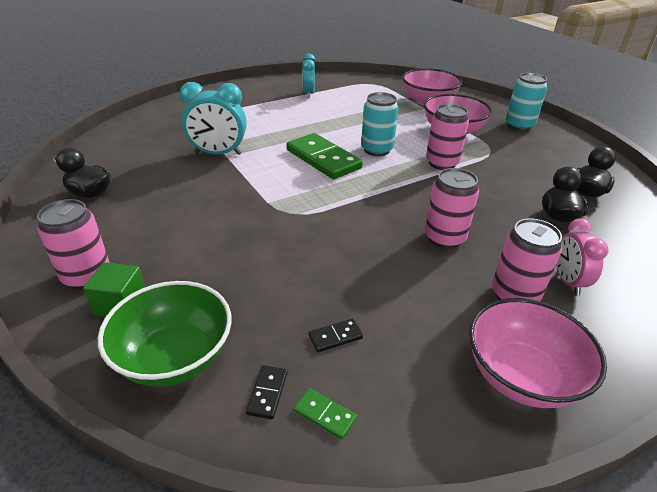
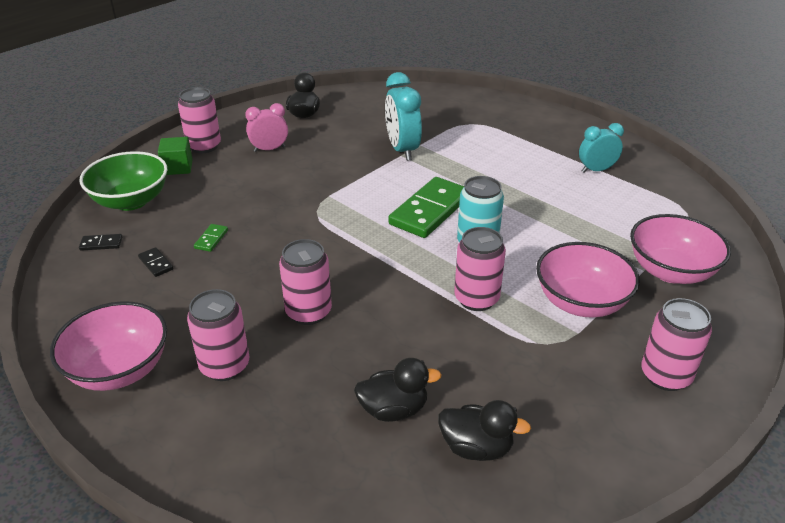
camera: 75 degrees right, 0 degrees up
(325, 414) = (83, 271): green domino -> green domino (211, 239)
(519, 125) = (665, 375): turquoise can -> pink can
(567, 282) = (256, 410): pink clock -> pink clock (269, 149)

